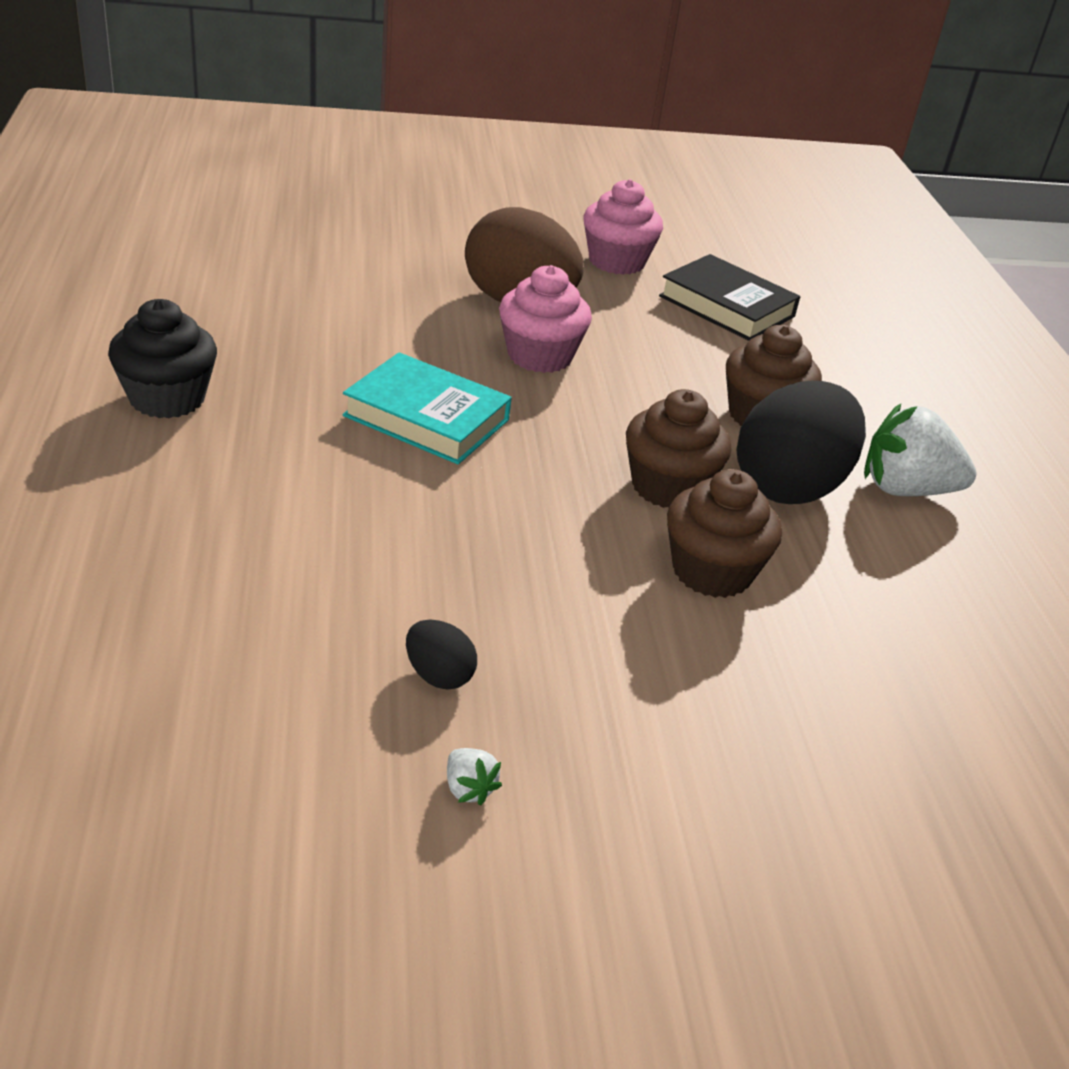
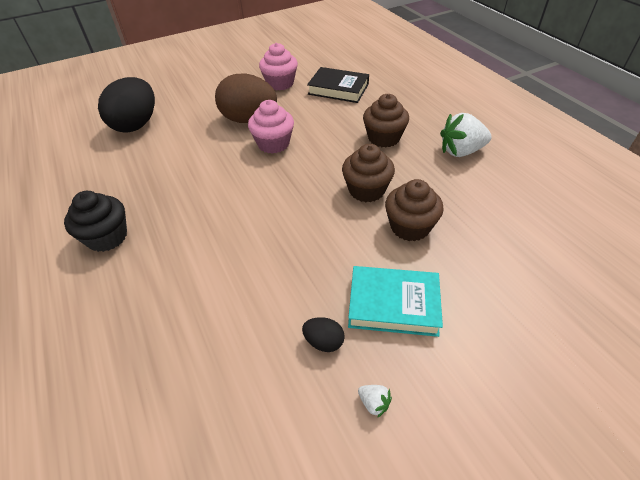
camera: 15 degrees left, 10 degrees up
(427, 418) = (240, 197): turquoise book -> turquoise book (393, 304)
(789, 487) = (415, 169): black egg -> black egg (136, 125)

